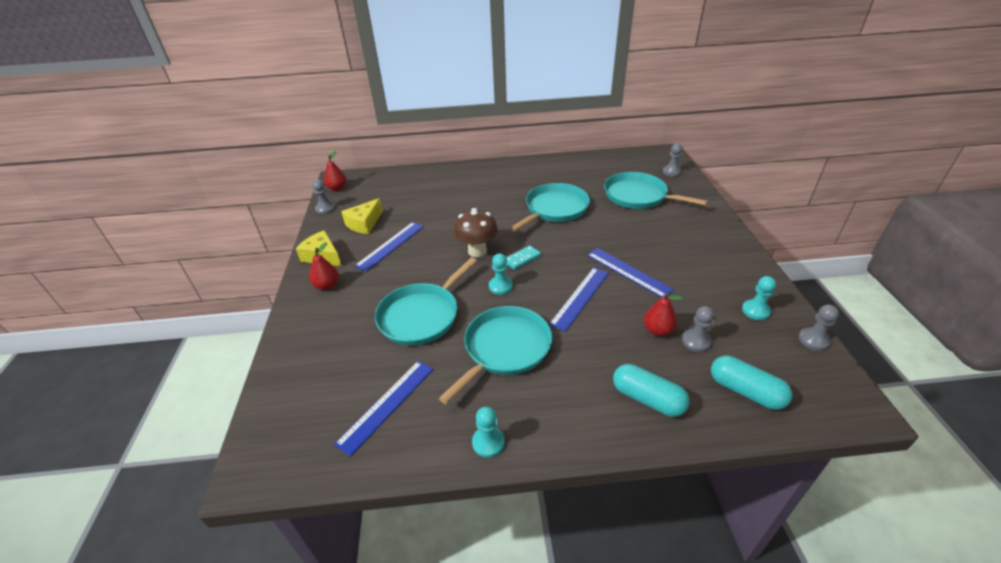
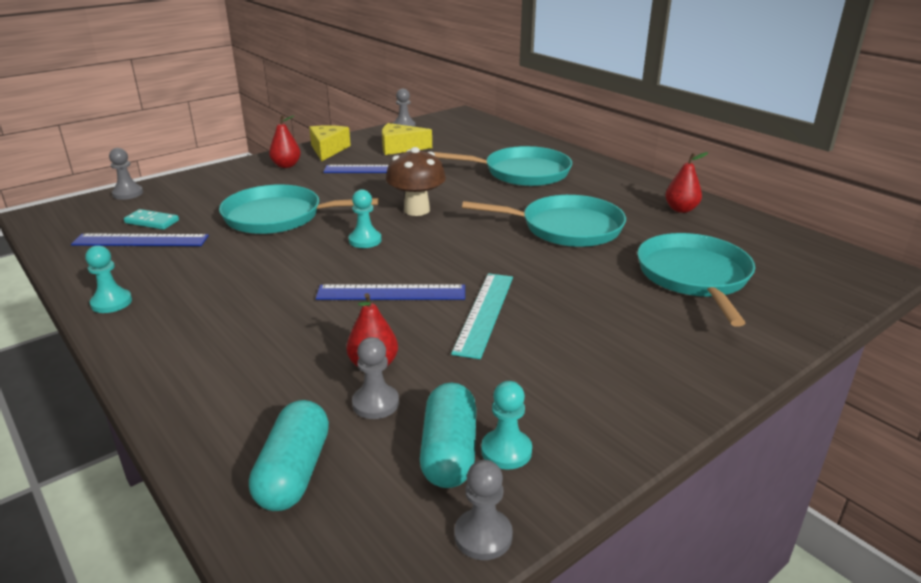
camera: 55 degrees right, 10 degrees down
(337, 188) = (444, 119): red pear -> red pear (681, 209)
(504, 349) = (258, 272): turquoise pan -> turquoise pan (522, 172)
(522, 259) = (431, 237): turquoise domino -> turquoise domino (152, 222)
(628, 272) = (484, 313): blue ruler -> turquoise ruler
(647, 399) = (229, 386): turquoise capsule -> turquoise capsule (449, 452)
(672, 172) = (819, 288): grey pawn -> grey pawn (128, 193)

